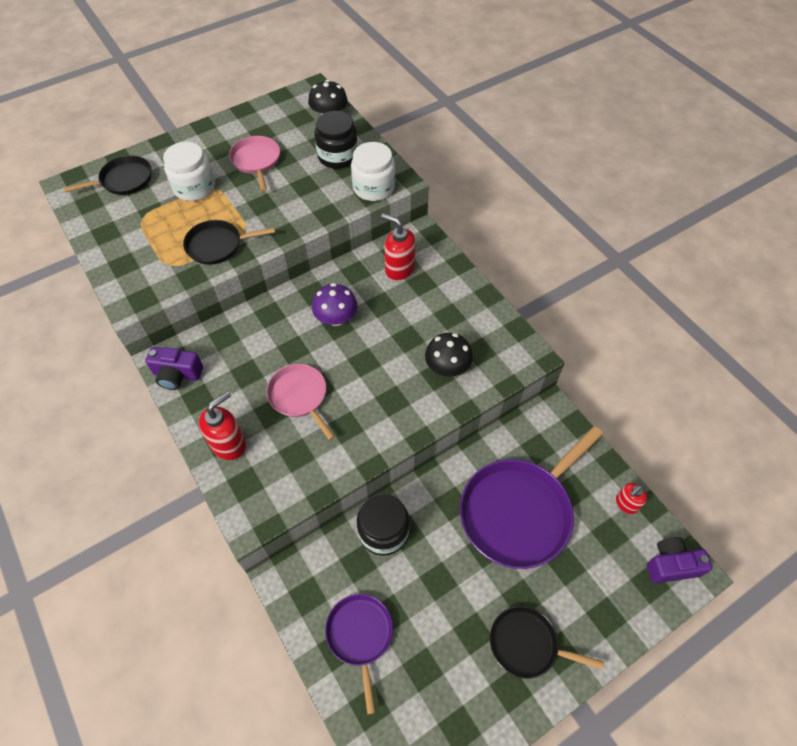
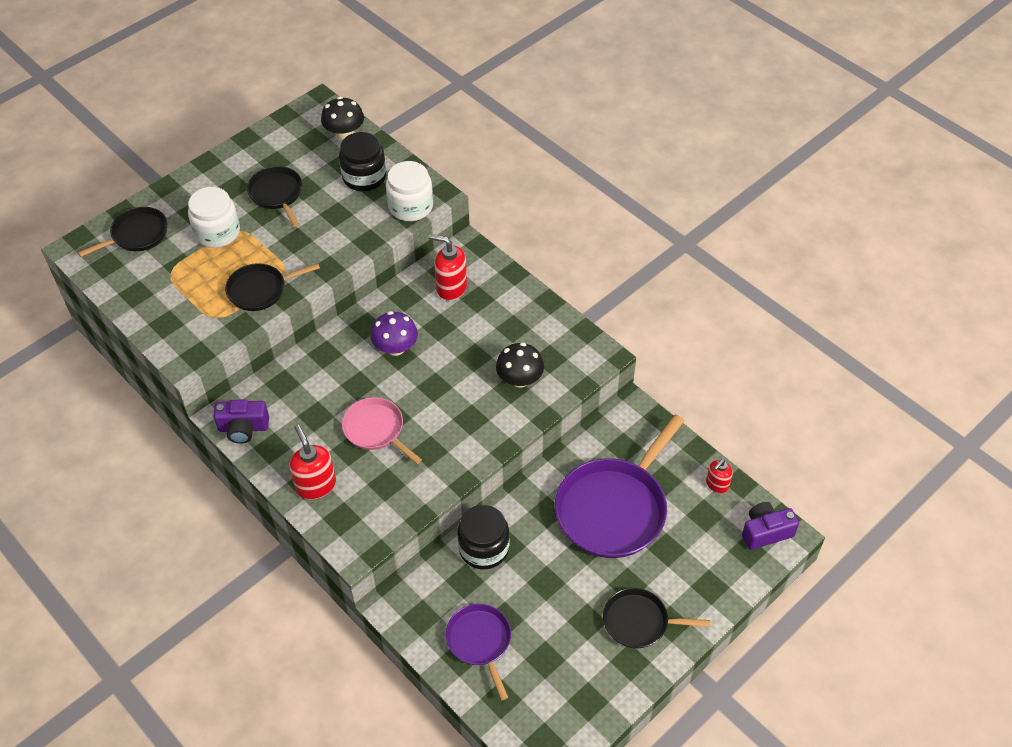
camera: 10 degrees left, 5 degrees down
(229, 444) = (315, 485): red soap dispenser -> red soap dispenser turned 60 degrees counterclockwise
(256, 161) = (277, 194): pink pan -> black pan

